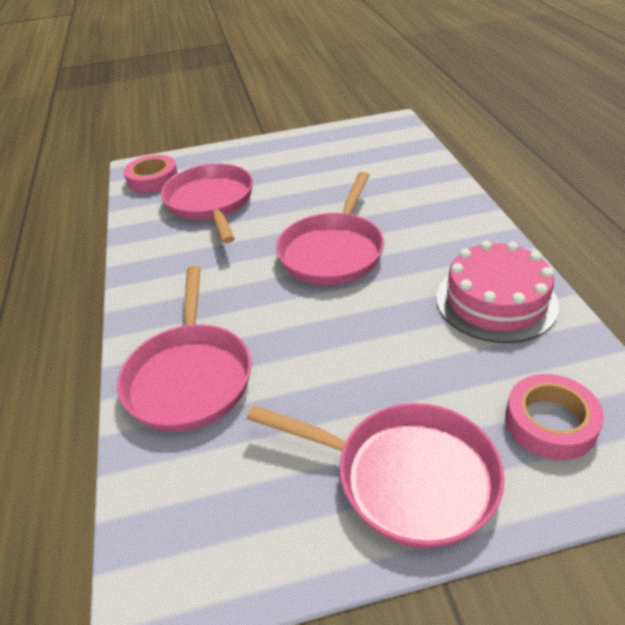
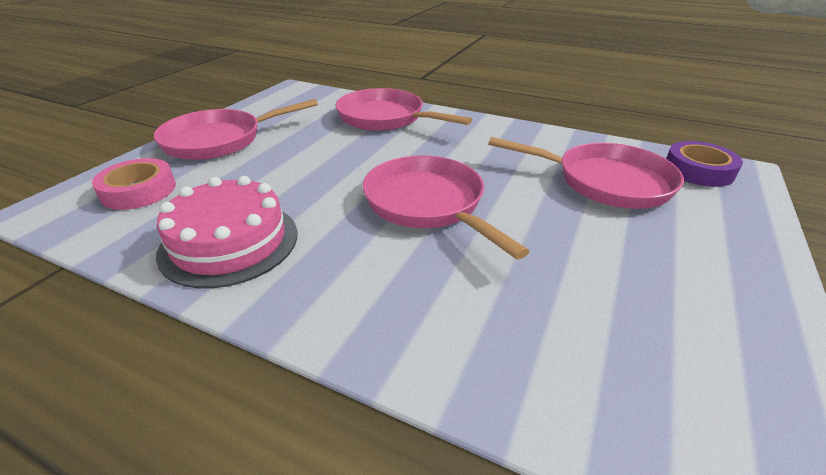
camera: 125 degrees right, 5 degrees down
(153, 179) = (698, 170): pink tape -> purple tape

